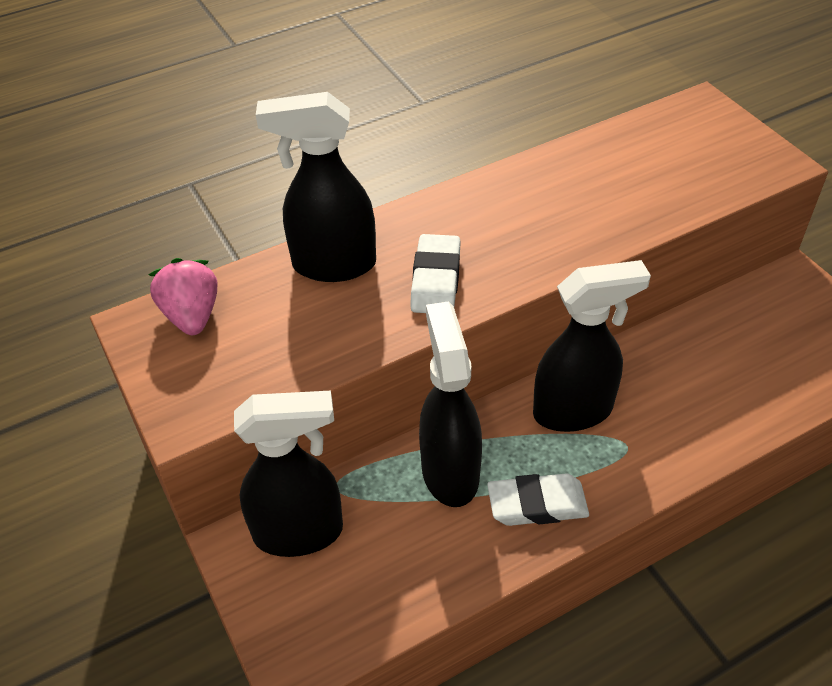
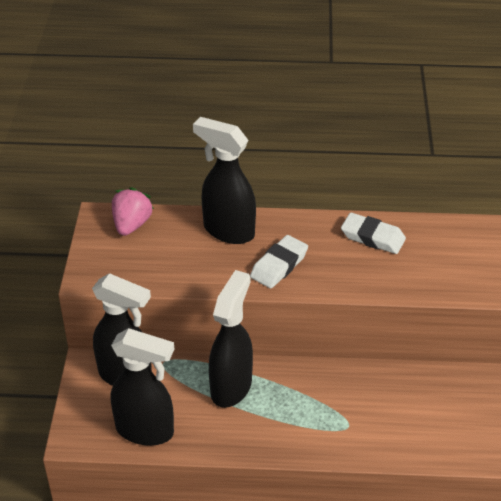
camera: 30 degrees right, 5 degrees down
(537, 504) = (266, 429): white eraser -> white eraser (372, 237)
(574, 411) = (333, 390): black spray bottle -> black spray bottle (145, 431)

